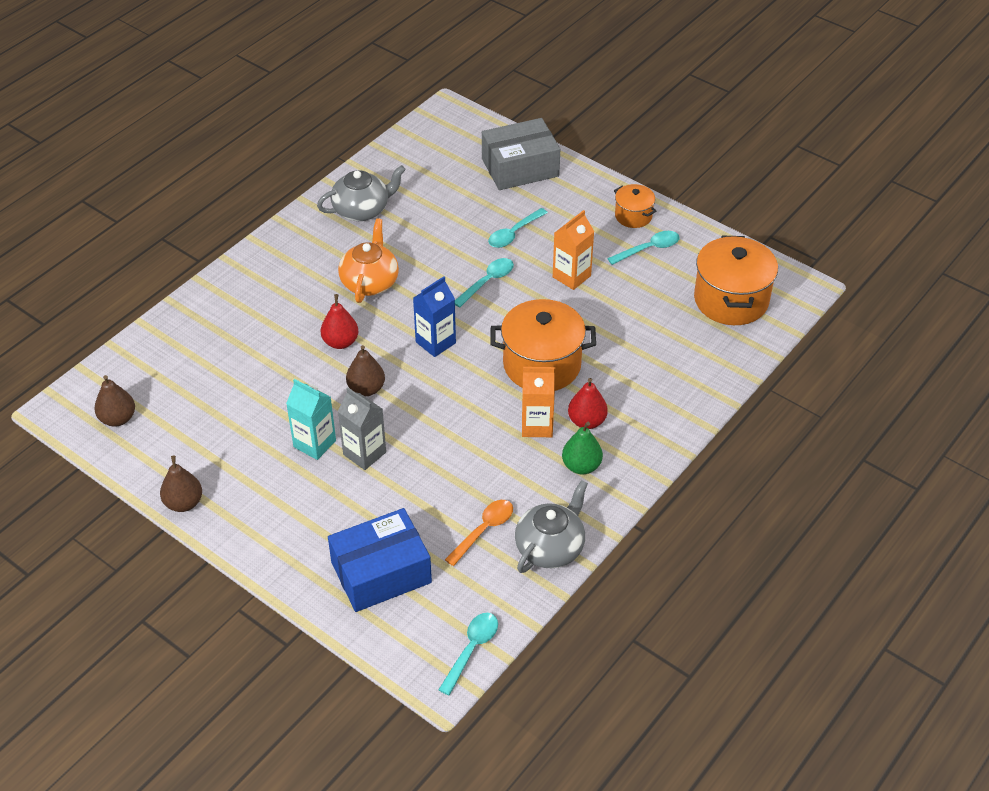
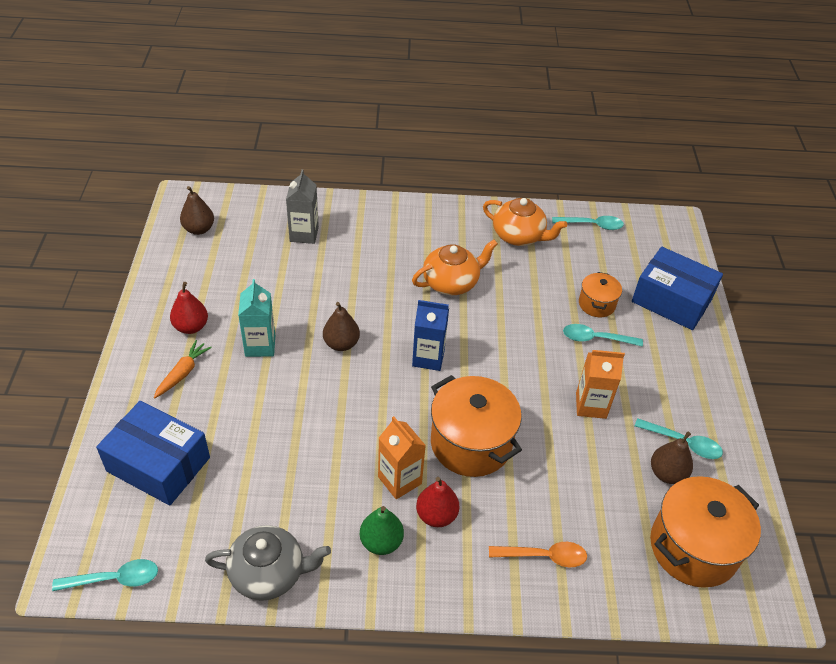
camera: 50 degrees right, 0 degrees up
(184, 503) = (147, 307): brown pear -> brown pear (667, 474)
(294, 512) = (182, 373): none -> orange carrot
(340, 342) = (375, 301): red pear -> red pear (191, 327)
(362, 210) = (519, 236): grey teapot -> orange teapot
(364, 453) = (274, 381): grey carton -> grey carton (304, 234)
(484, 530) = (253, 510): orange spoon -> orange spoon (544, 556)
(487, 282) = (525, 352): turquoise spoon -> turquoise spoon (592, 225)
(520, 167) = (671, 300): grey box -> blue box
(633, 216) = (708, 408): orange pot -> orange pot (596, 304)

